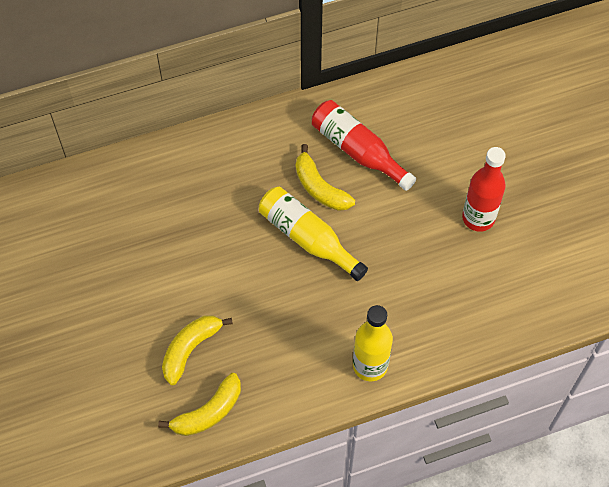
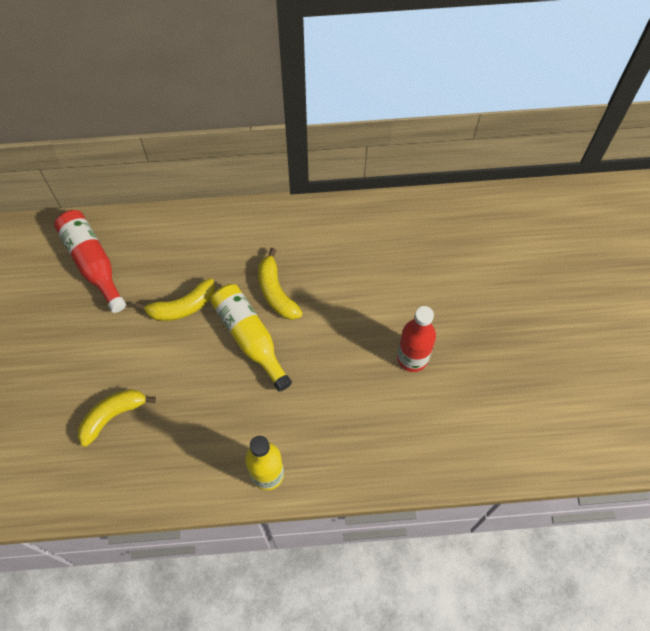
camera: 15 degrees right, 5 degrees up
(208, 412) = (109, 479): yellow banana -> yellow banana (182, 306)
(358, 150) = (322, 265): red bottle -> red bottle (92, 262)

